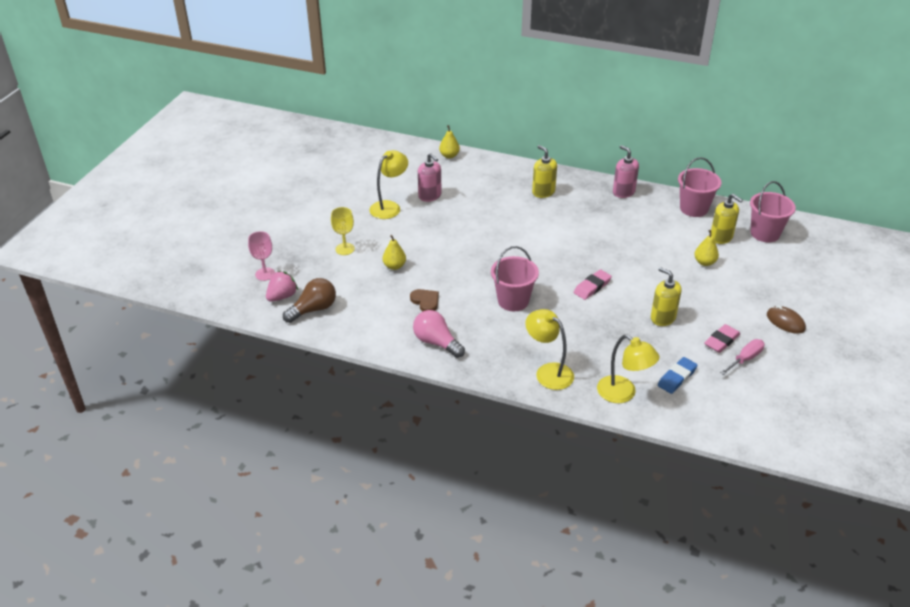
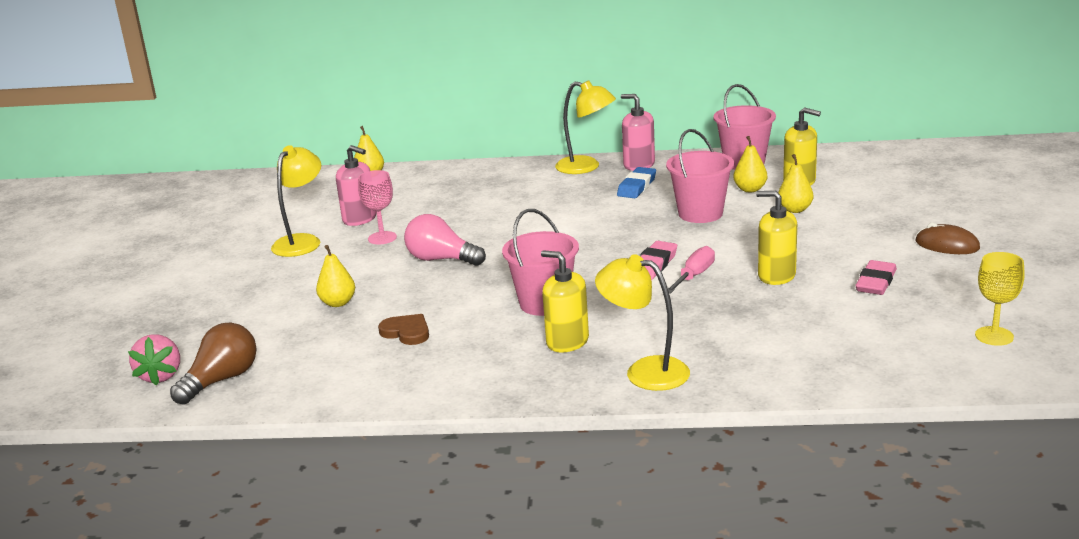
camera: 15 degrees left, 15 degrees down
(265, 274) = (121, 355): pink goblet -> pink goblet (382, 238)
(282, 296) = (161, 376): pink strawberry -> pink strawberry turned 150 degrees clockwise
(345, 249) = (248, 300): yellow goblet -> yellow goblet (994, 336)
(436, 342) = (447, 376): pink light bulb -> pink light bulb (441, 259)
(543, 192) = (526, 185): yellow soap dispenser -> yellow soap dispenser (567, 342)
(623, 394) = (775, 371): yellow lamp -> yellow lamp (586, 167)
(677, 378) = (841, 335): blue eraser -> blue eraser (637, 187)
(685, 235) = (750, 189): none -> yellow pear
(745, 359) = (922, 294): pink screwdriver -> pink screwdriver (694, 276)
(765, 233) = (854, 168): pink bucket -> pink bucket (700, 213)

